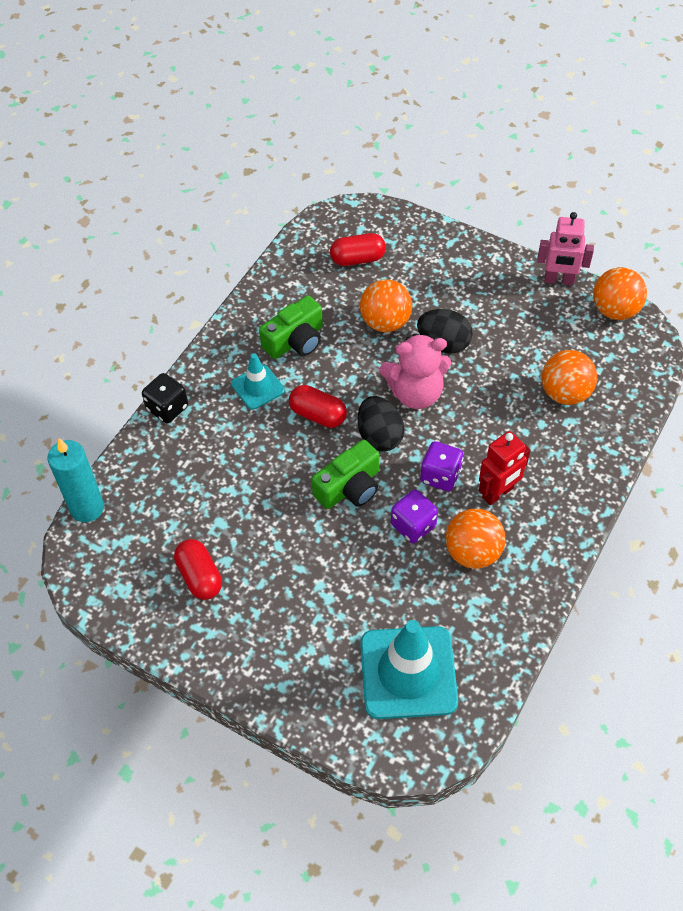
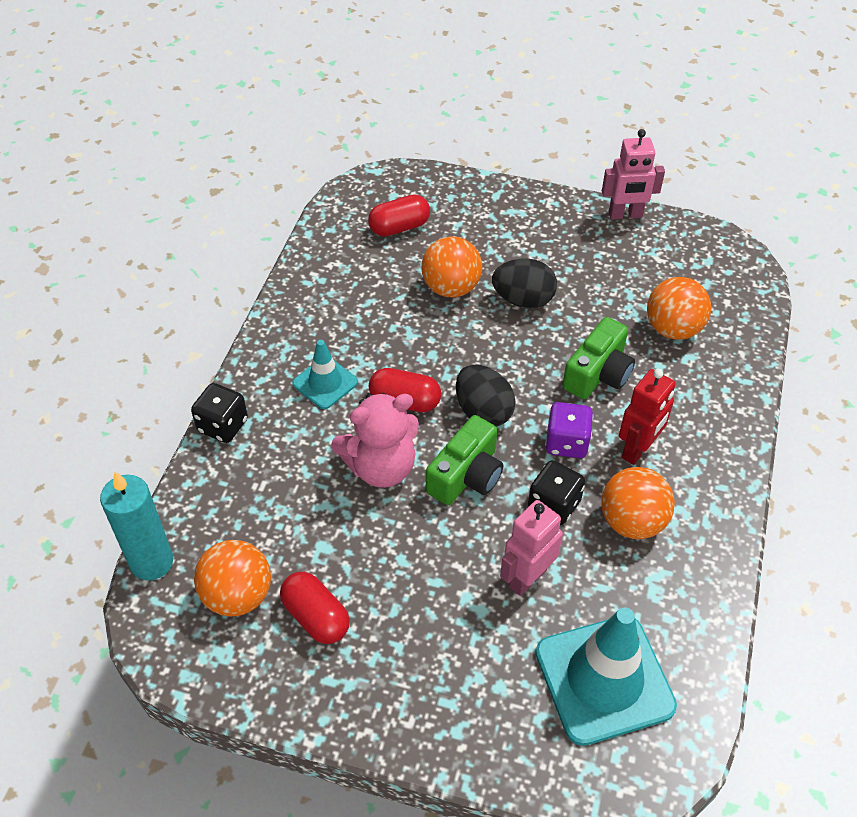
camera: 15 degrees left, 5 degrees down
(295, 340) = (354, 324): green camera -> green camera (598, 373)
(372, 580) = (527, 577): none -> pink robot
(413, 525) = (554, 504): purple dice -> black dice
(415, 393) = (509, 357): pink teddy bear -> pink teddy bear (381, 467)
(614, 310) = (694, 235): orange ball -> orange ball (237, 595)

